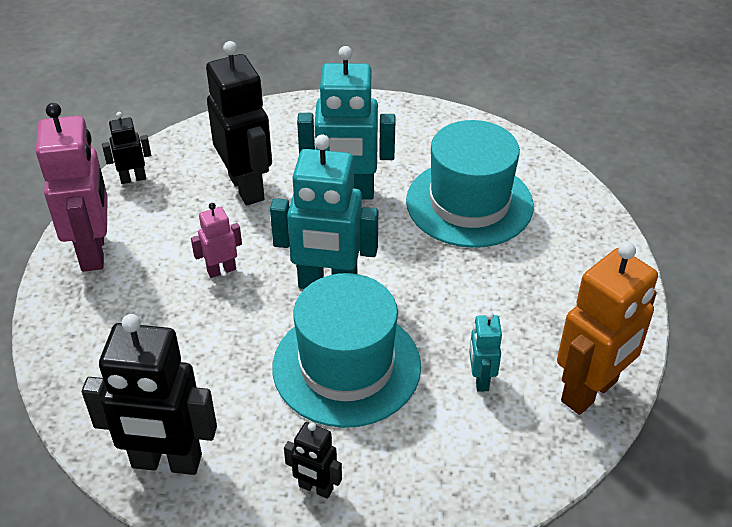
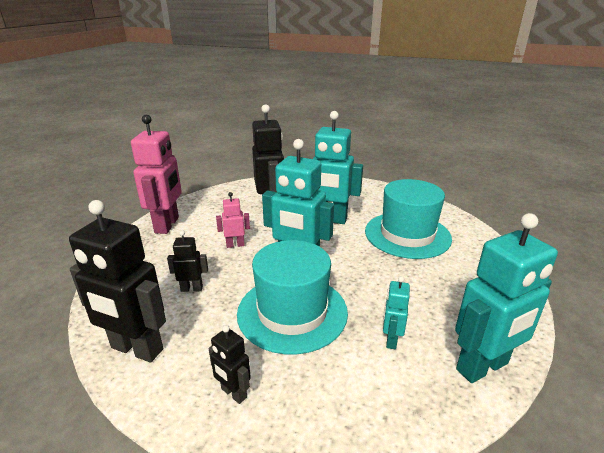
camera: 15 degrees right, 15 degrees down
(133, 178) = (209, 197): black robot -> black robot (192, 289)
(590, 392) = (482, 367): orange robot -> turquoise robot

